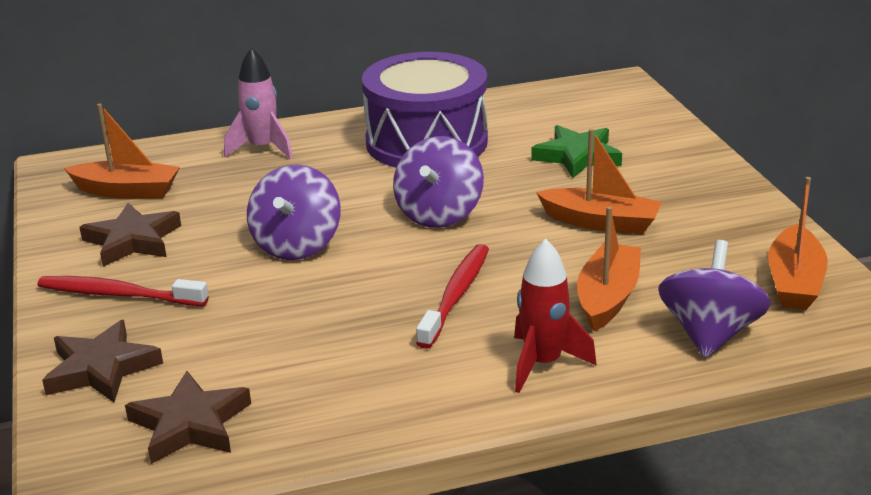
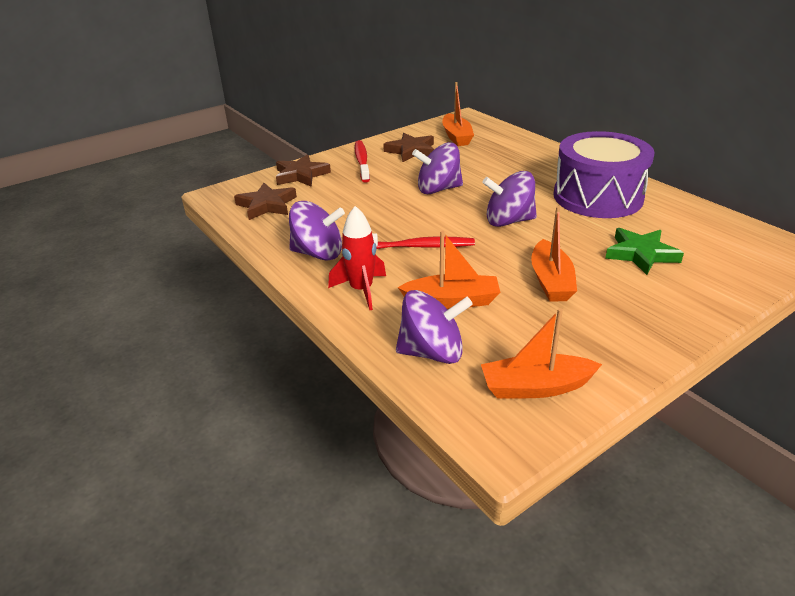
camera: 70 degrees right, 5 degrees up
(262, 148) = (535, 154): pink rocket -> none
(411, 388) = (318, 253): none -> purple spinning top

